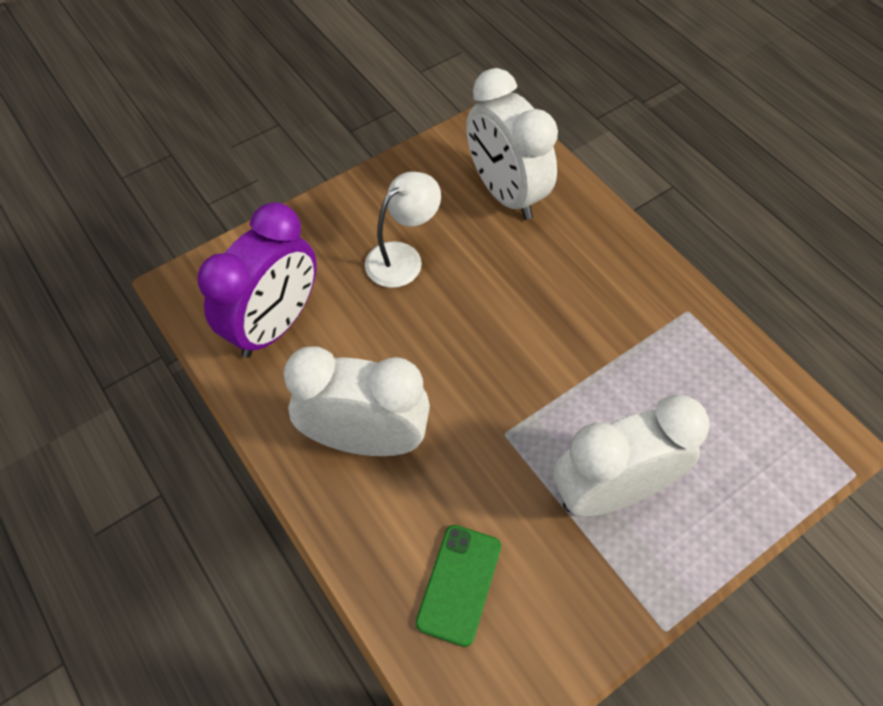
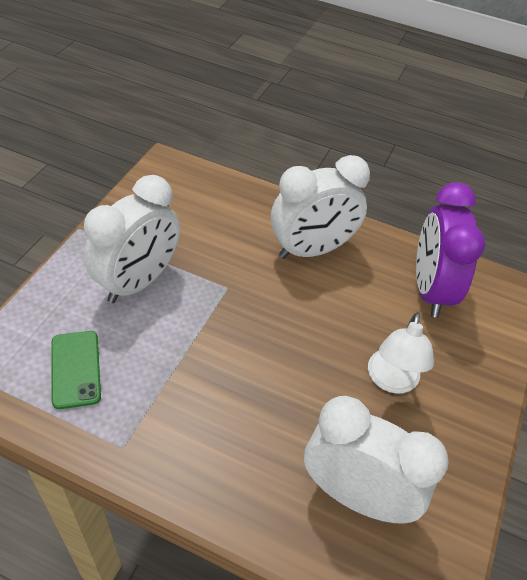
camera: 145 degrees right, 10 degrees down
(459, 584) = (207, 207): green phone -> green phone (75, 369)

